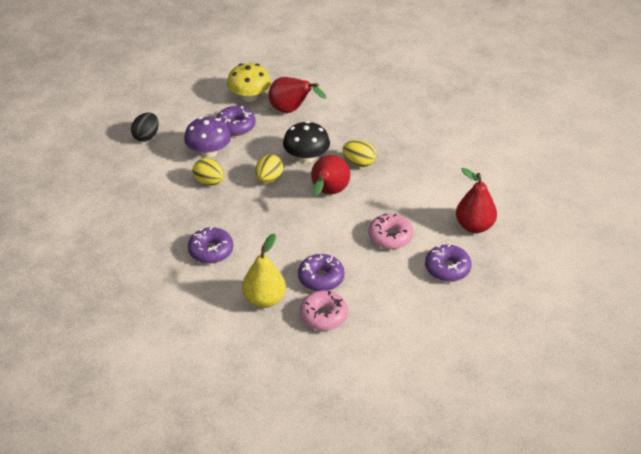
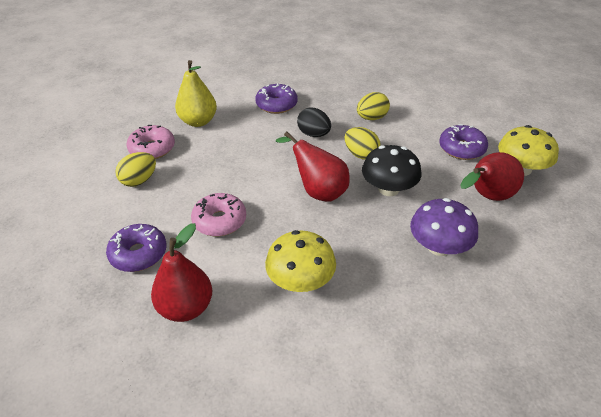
camera: 110 degrees right, 0 degrees up
(146, 136) = (456, 94): black egg -> black egg (314, 134)
(209, 152) = (420, 125): purple mushroom -> purple mushroom (439, 247)
(321, 278) = (198, 157): purple donut -> none
(359, 163) = (362, 230): yellow egg -> yellow egg (139, 181)
(421, 181) = (300, 281): none -> yellow mushroom

